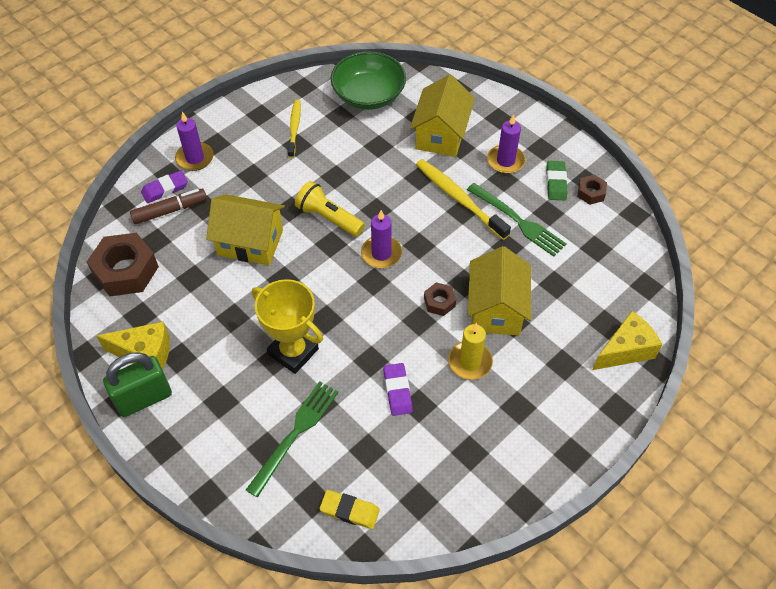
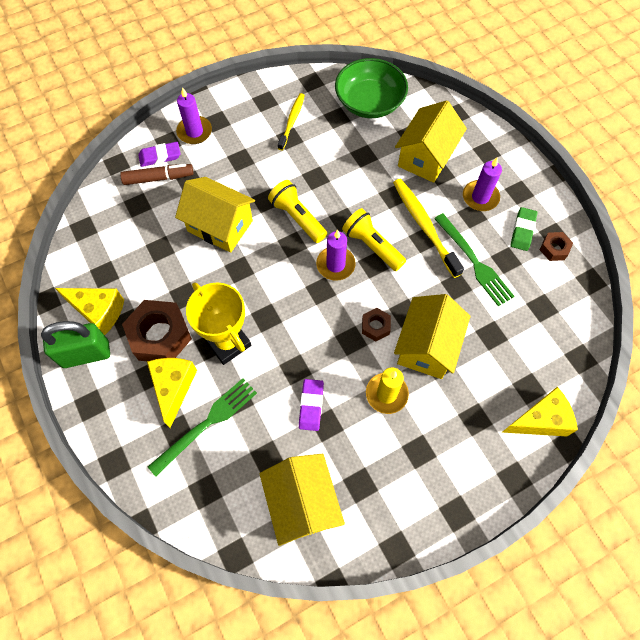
camera: 15 degrees right, 10 degrees up
(126, 271) = (104, 228): brown nut -> brown nut (160, 336)
(249, 408) = (174, 387): none -> yellow cheese
(349, 511) = (234, 512): yellow eraser -> none
(413, 228) = (372, 246): none -> yellow flashlight
(417, 484) = (302, 503): none -> yellow house

